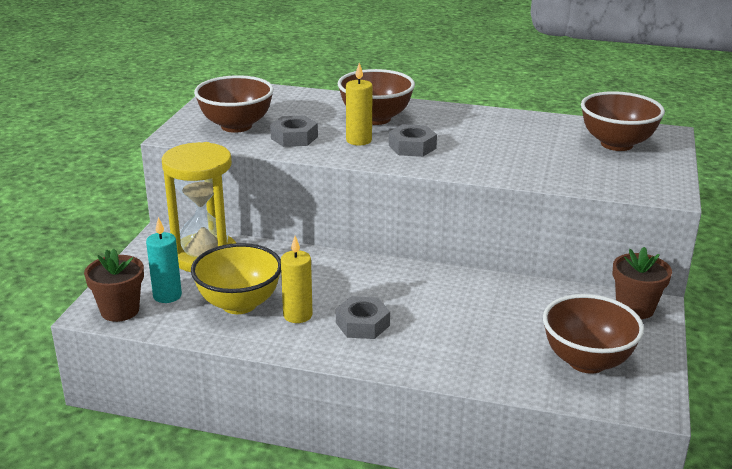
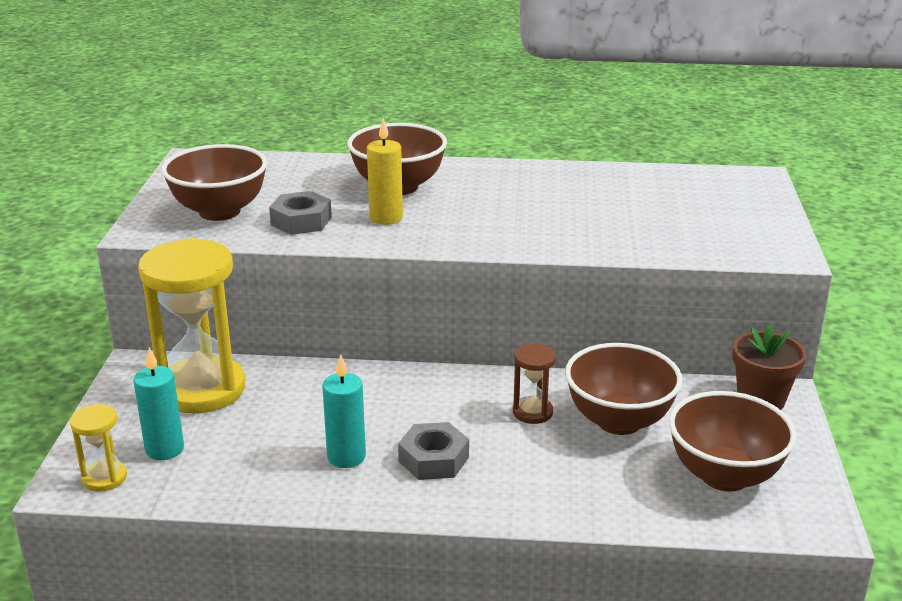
camera: 10 degrees left, 0 degrees up
(120, 310) = (104, 478): brown flower pot -> yellow hourglass
(239, 304) = (265, 450): yellow bowl -> none
(297, 315) = (346, 457): yellow candle -> turquoise candle
(412, 147) = (456, 221): grey nut -> none
(448, 298) = (532, 412): none -> brown hourglass
(616, 144) = (704, 196): brown bowl -> brown bowl (619, 421)

